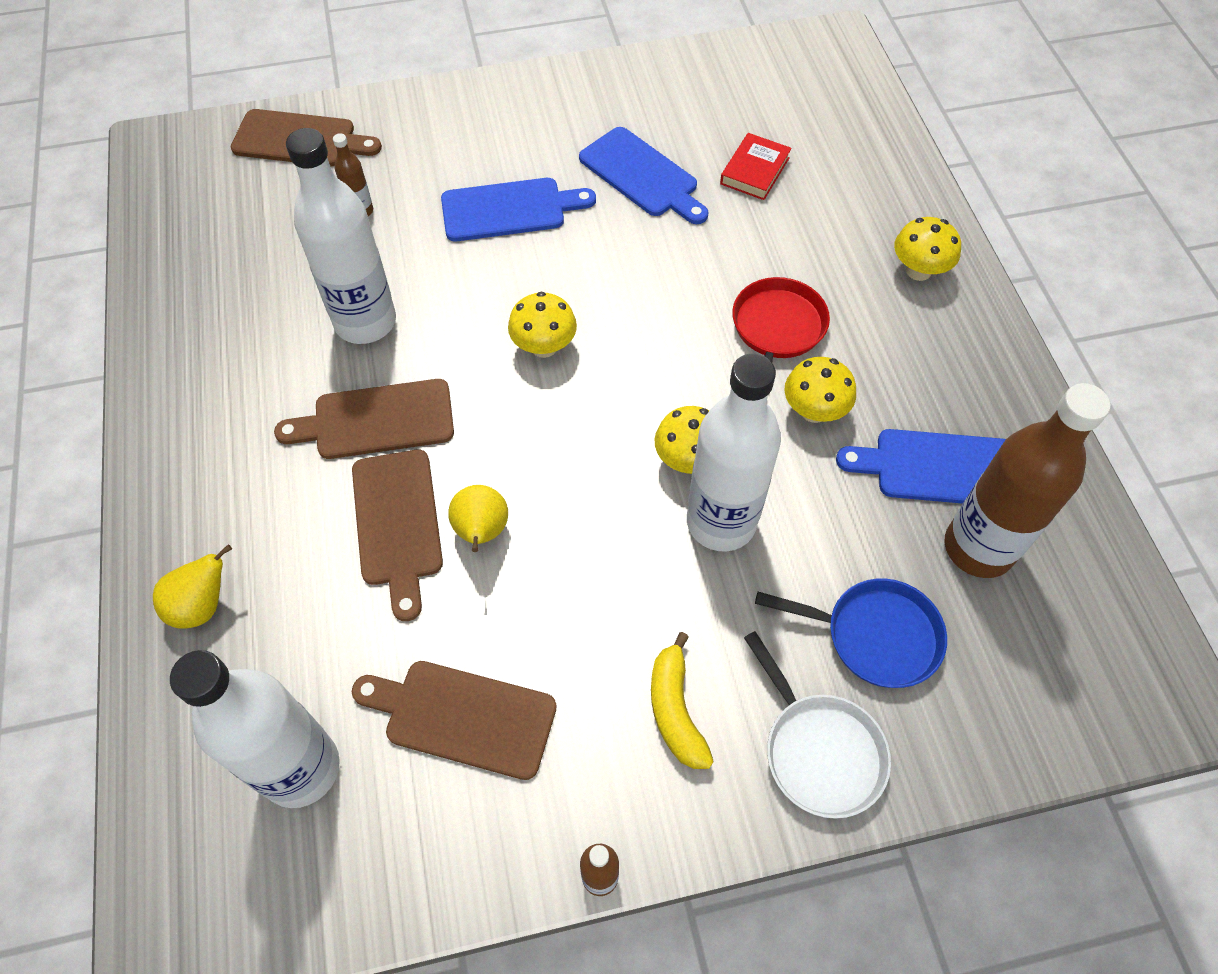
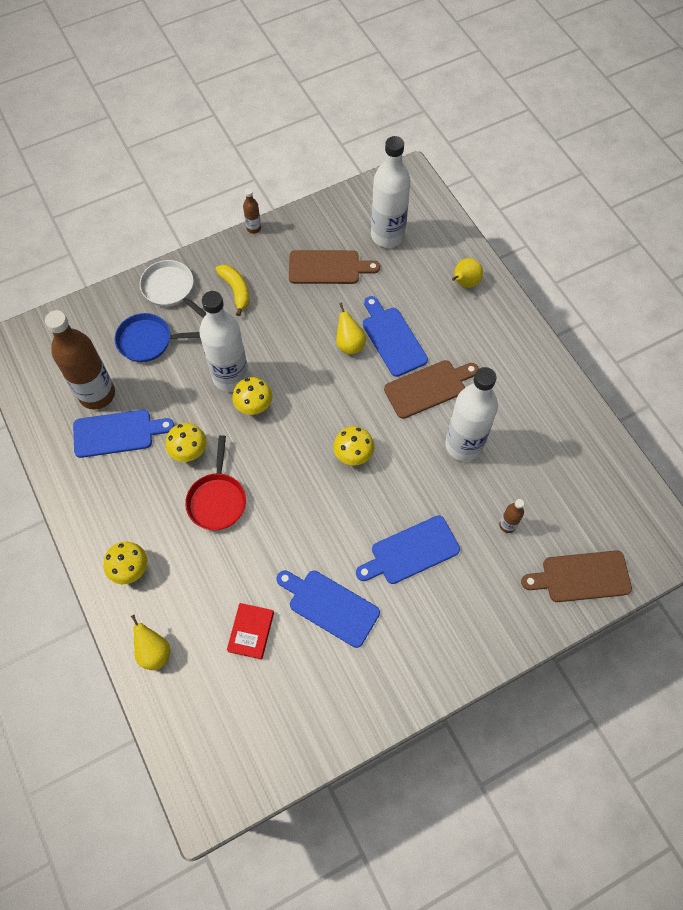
camera: 165 degrees right, 5 degrees up
(397, 523) = (392, 338): brown cutting board -> blue cutting board
(887, 176) = (154, 652): none -> yellow pear

